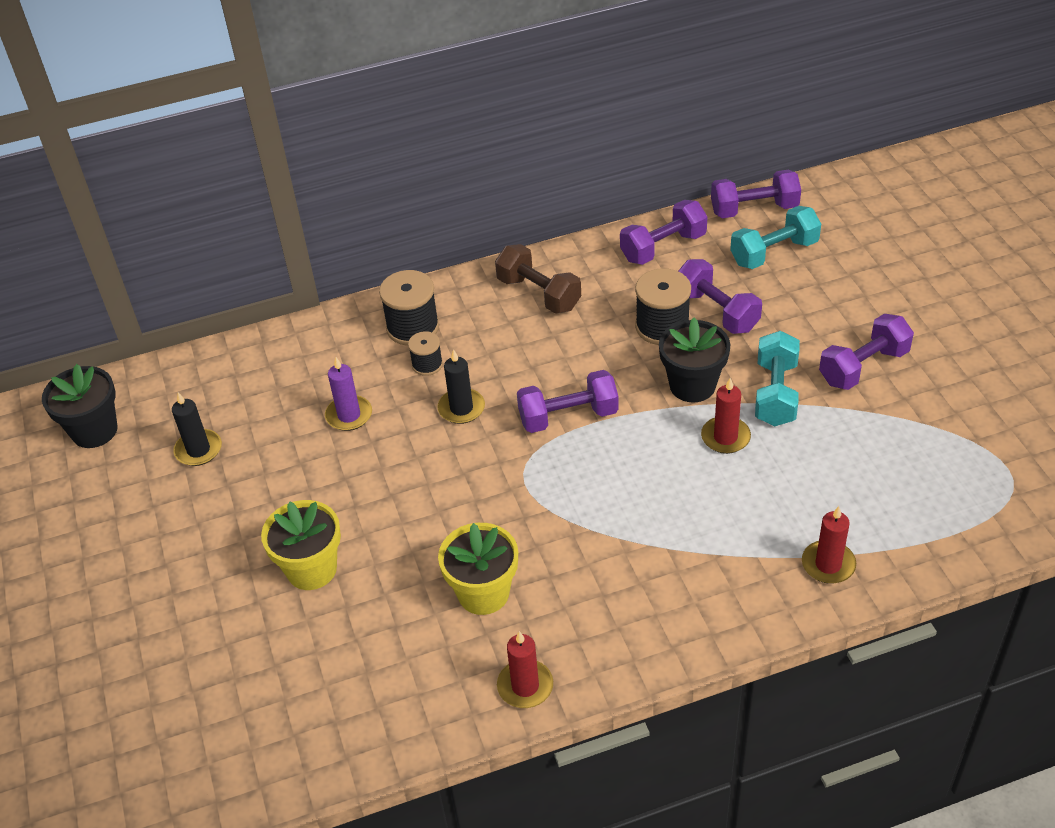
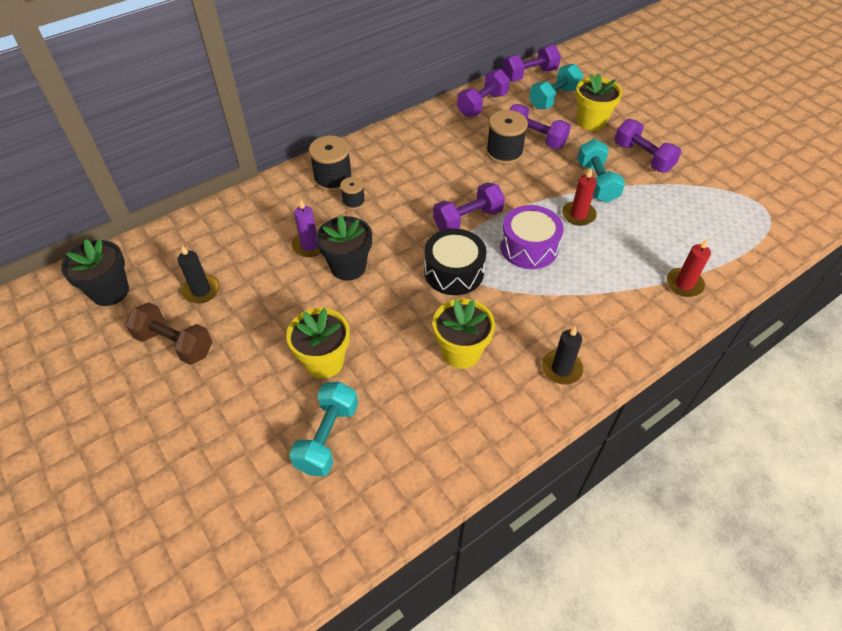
camera: 20 degrees left, 5 degrees up
(282, 661) = (327, 437): none -> turquoise dumbbell
(461, 408) = (390, 227): black candle -> black candle (561, 369)
(519, 486) = (454, 272): none -> black drum
(525, 686) = (521, 413): red candle -> none
(539, 294) = (412, 144): brown dumbbell -> brown dumbbell (175, 344)
(634, 471) = (529, 247): none -> purple drum
(692, 385) = (541, 186): black flower pot -> black flower pot (348, 267)
(812, 299) = (591, 122): none -> yellow flower pot
(863, 367) = (642, 157): purple dumbbell -> purple dumbbell turned 75 degrees counterclockwise

